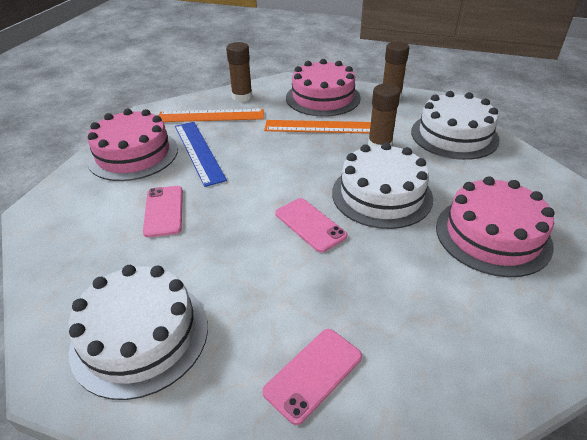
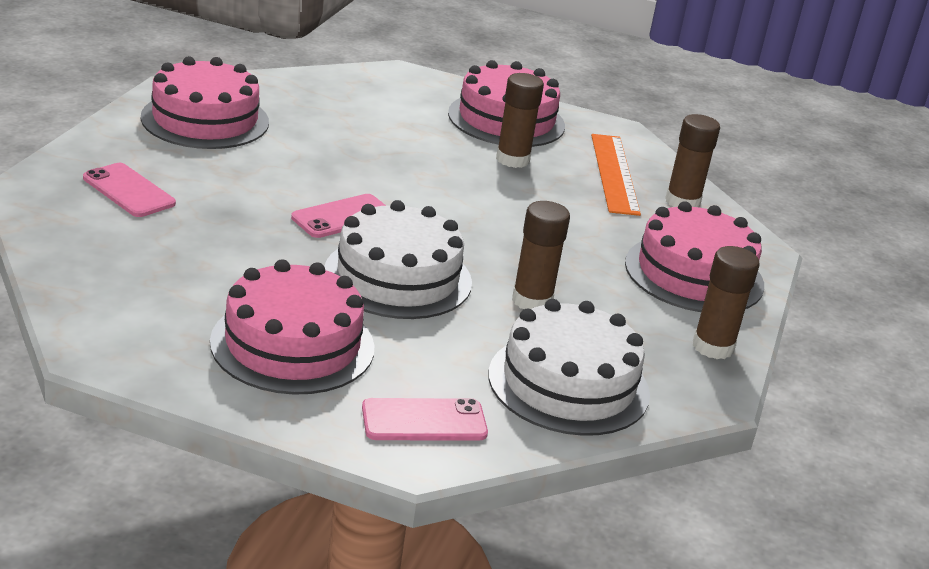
camera: 85 degrees right, 10 degrees down
(140, 336) = (205, 120): white cake -> pink cake
(164, 211) = (385, 134): pink phone -> pink phone (424, 421)
(198, 152) = (512, 159): blue ruler -> brown glue stick
(319, 127) = (587, 256): orange ruler -> none

